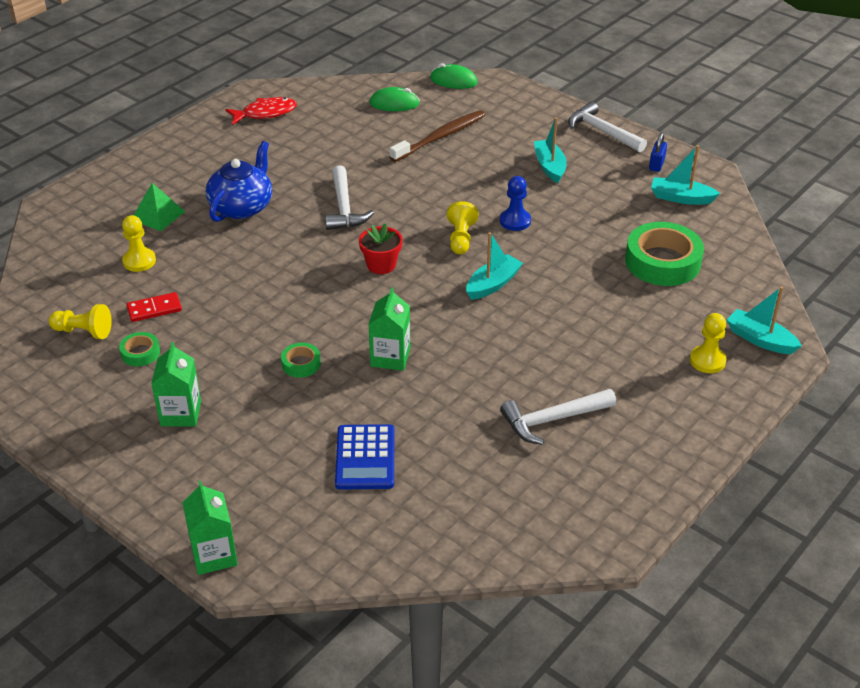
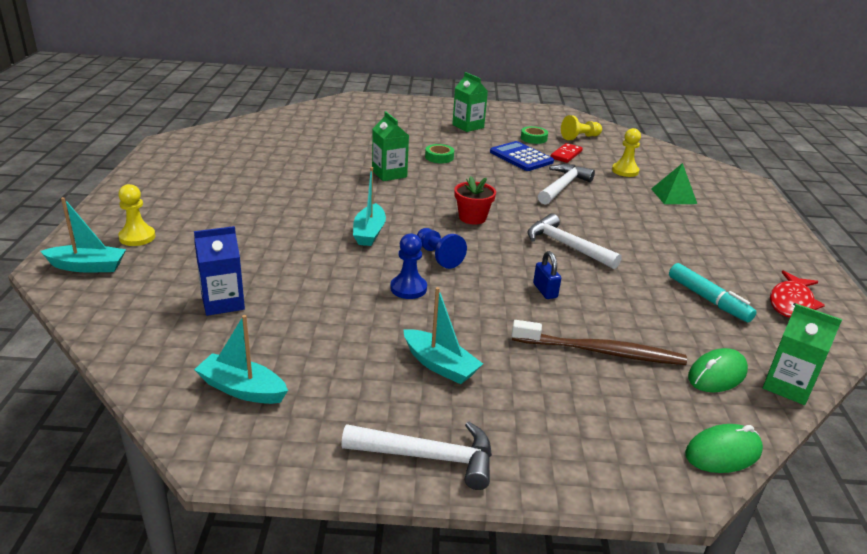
camera: 140 degrees right, 10 degrees down
(214, 555) = (374, 98): green carton -> green carton (787, 386)
(242, 207) = (636, 220): blue teapot -> none
(316, 135) = (708, 300): none -> turquoise marker
(365, 458) = (345, 136): blue calculator -> blue calculator (521, 157)
(441, 137) = (601, 352): brown toothbrush -> brown toothbrush turned 90 degrees counterclockwise
(461, 238) = (438, 256): yellow pawn -> blue pawn
(553, 420) = (244, 175): white hammer -> white hammer (562, 186)
(656, 165) = (307, 430): blue padlock -> blue padlock (545, 291)
(662, 262) = (223, 302): green tape -> blue carton
(681, 198) = (242, 389): turquoise boat -> turquoise boat turned 135 degrees counterclockwise

